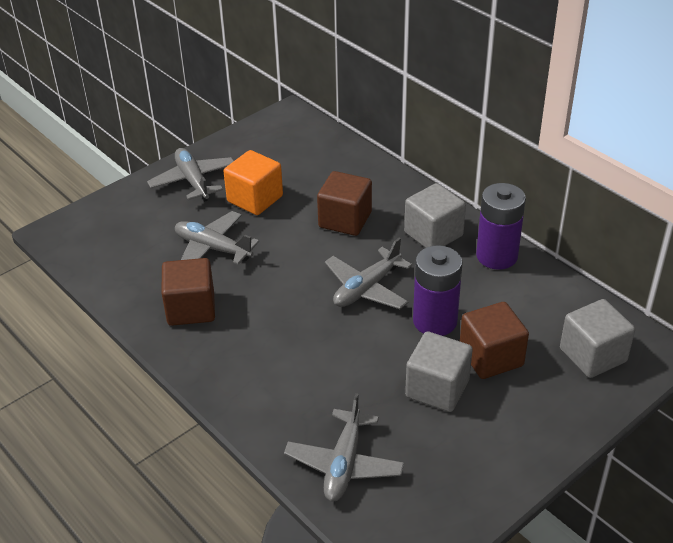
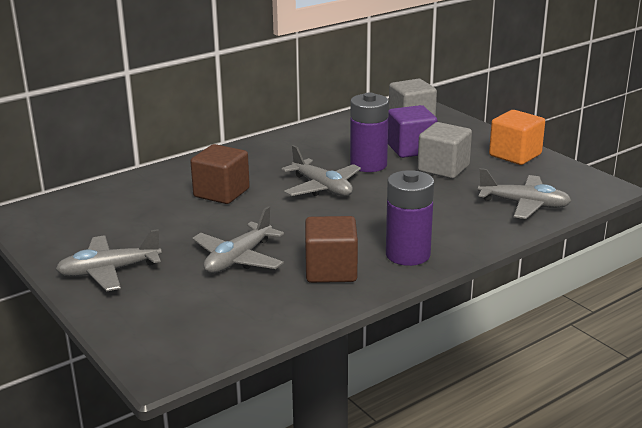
camera: 85 degrees left, 15 degrees down
(255, 199) = (164, 236): orange cube -> orange cube (515, 155)
(433, 234) = (258, 158): grey cube -> none
(491, 357) = (411, 149): brown cube -> purple cube
(496, 256) = (296, 138): purple battery -> purple battery (407, 255)

